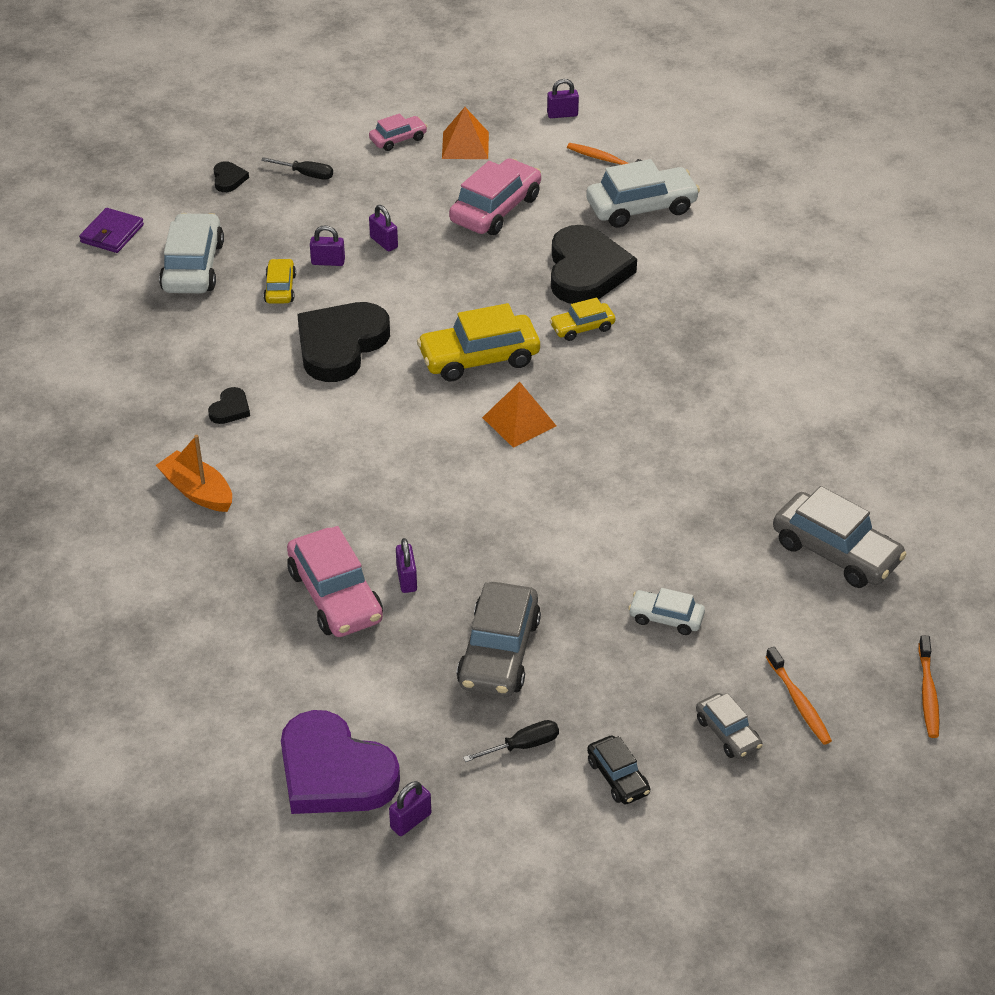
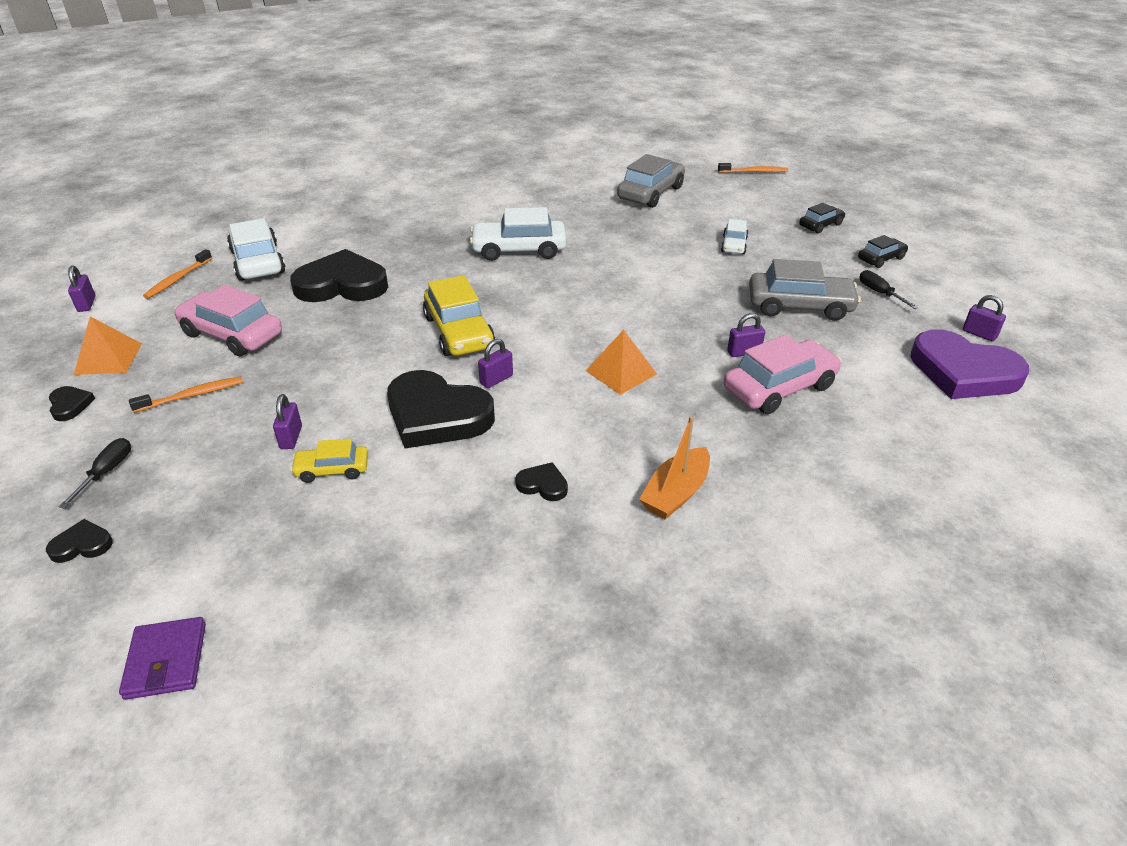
camera: 95 degrees left, 5 degrees down
(112, 234) = (166, 661): purple wallet -> purple wallet turned 60 degrees clockwise
(193, 266) = (271, 554): white car -> white car (519, 250)
(334, 772) = (963, 372): purple heart -> purple heart turned 90 degrees clockwise
(384, 242) = (266, 400): purple padlock -> purple padlock (496, 379)
(398, 139) = (70, 405): pink car -> black heart
(519, 421) = (541, 309): orange pyramid -> orange pyramid (620, 372)
(582, 328) = (420, 284): yellow car -> none
(728, 733) = (820, 225): grey car -> black car
(799, 702) = (782, 205): orange toothbrush -> orange toothbrush (192, 395)

